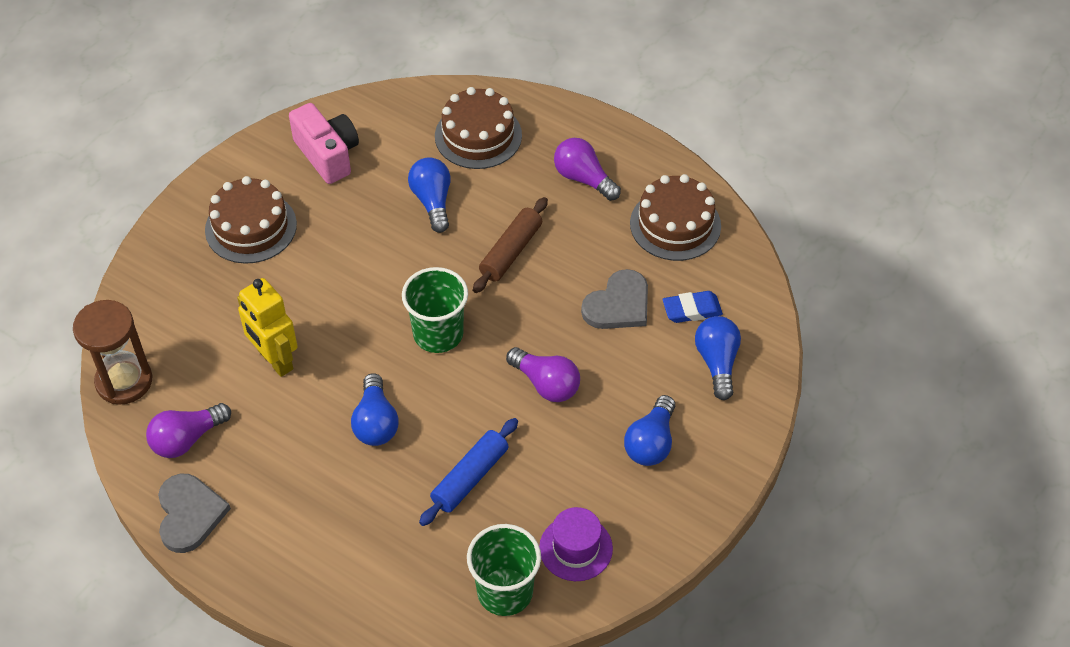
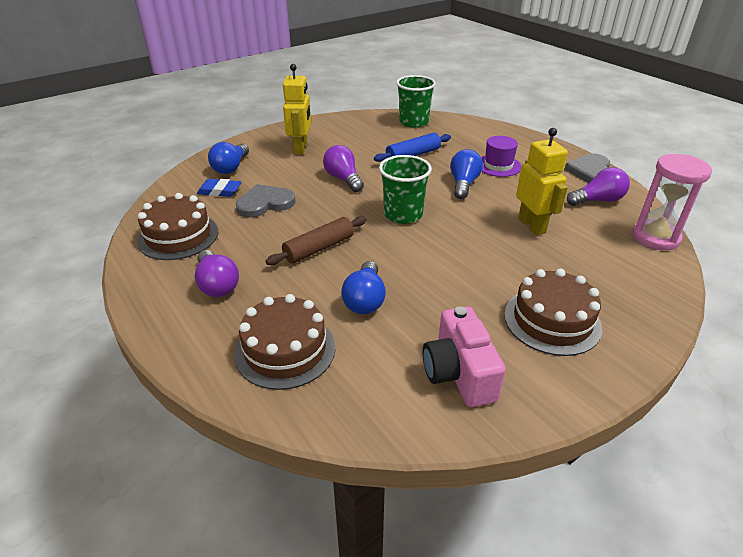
camera: 160 degrees left, 15 degrees down
(124, 381) = (655, 237): brown hourglass -> pink hourglass
(575, 548) = (369, 127): purple hat -> purple hat (498, 165)
(651, 442) = (300, 148): blue light bulb -> yellow robot

